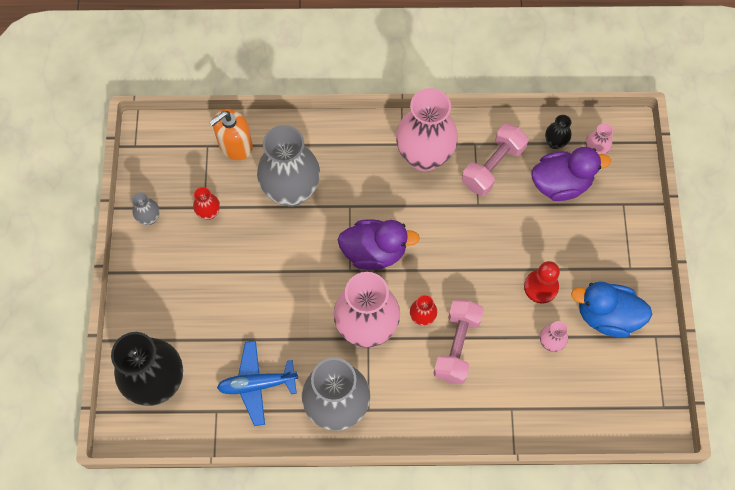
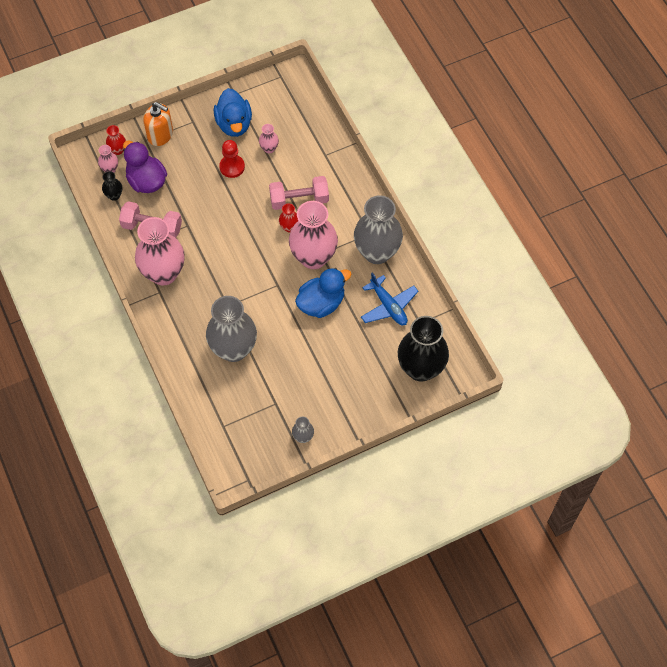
camera: 115 degrees left, 5 degrees down
(209, 213) = (278, 397): red vase -> red vase (118, 150)
(235, 145) = (213, 406): orange soap dispenser -> orange soap dispenser (160, 135)
(300, 309) = (321, 303): none -> blue duck
(374, 252) = (255, 275): purple duck -> none

